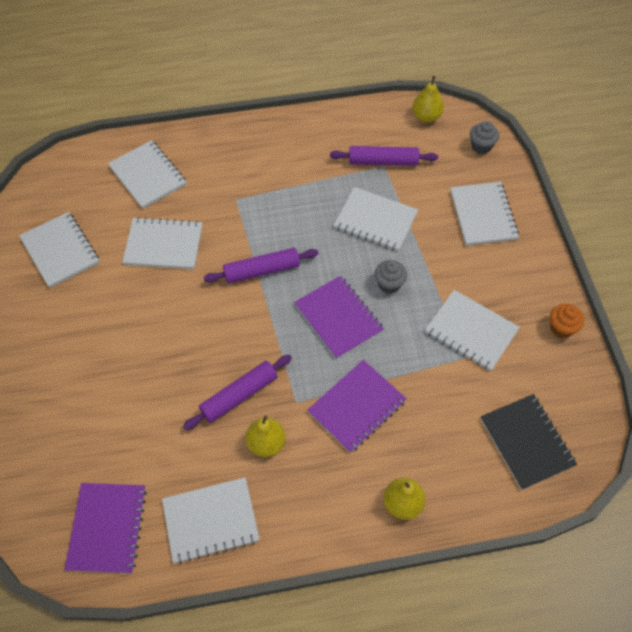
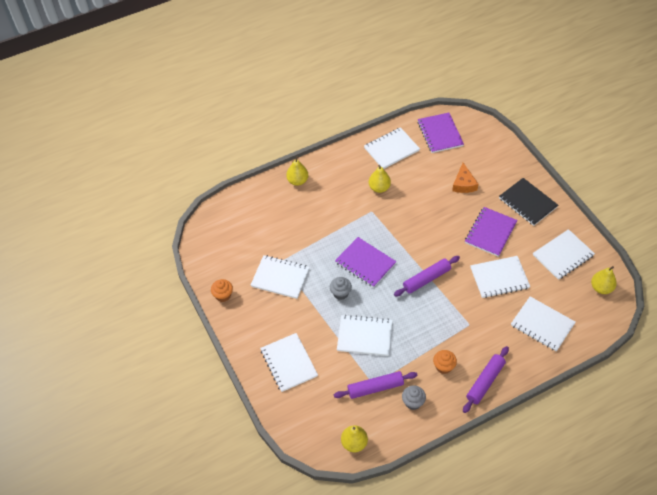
camera: 165 degrees right, 5 degrees down
(45, 197) = (601, 288): none -> yellow pear
(60, 251) = (563, 255): white notebook -> white notebook turned 75 degrees counterclockwise
(126, 407) = (463, 184): none -> orange cheese
(239, 395) = (405, 206): purple rolling pin -> purple rolling pin (485, 382)
(292, 162) = (443, 367): none -> orange cupcake
(356, 406) = (336, 218): purple notebook -> purple notebook (490, 232)
(481, 146) = (302, 425): grey cupcake -> grey cupcake (413, 402)
(526, 442) = (237, 226): black notebook -> black notebook (527, 202)

